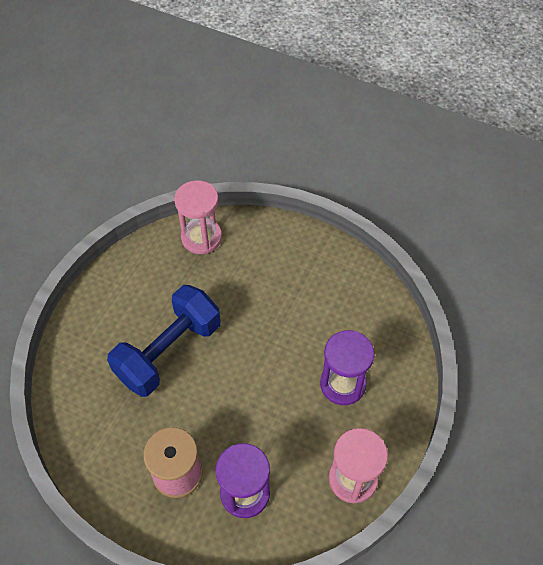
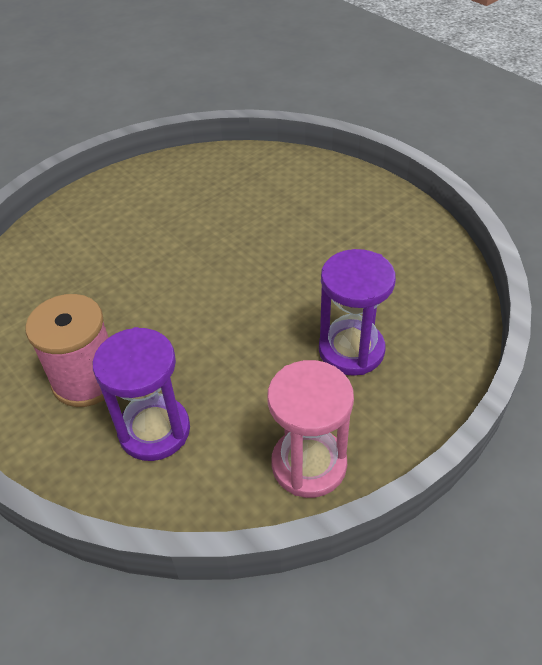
camera: 25 degrees right, 10 degrees down
(169, 351) = (155, 256): blue dumbbell -> none
(201, 237) = (257, 165): pink hourglass -> none

